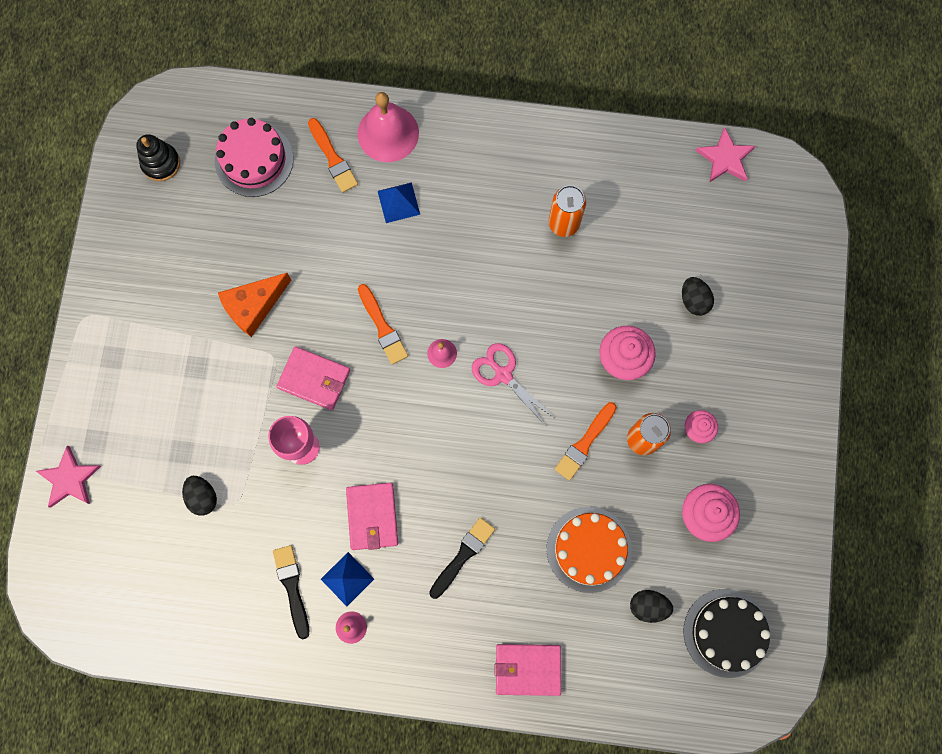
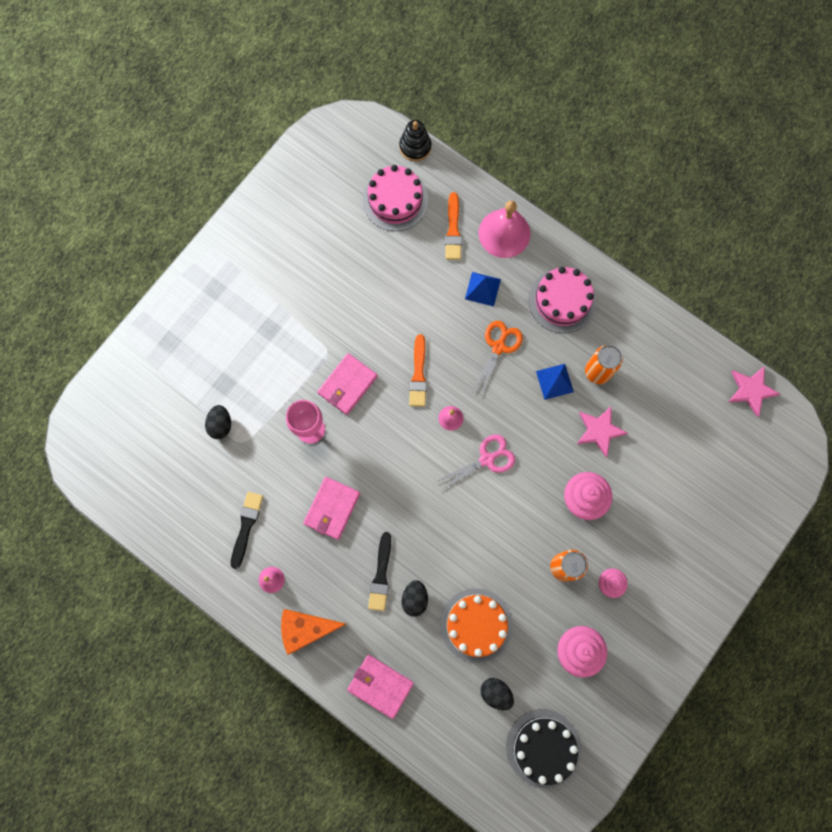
camera: 30 degrees right, 0 degrees up
(70, 479) = (137, 359): pink star -> pink star (599, 431)
(161, 163) = (327, 167): black stacking toy -> black stacking toy (415, 147)
(254, 306) = (334, 307): orange cheese -> orange cheese (306, 629)
(314, 379) = (347, 385): pink wallet -> pink wallet turned 75 degrees clockwise
(347, 579) = (288, 543): blue pyramid -> blue pyramid (554, 381)
(449, 253) = (498, 347): none -> orange scissors
(463, 555) = (381, 575): black brush -> black brush turned 120 degrees clockwise
(487, 170) = (562, 301): none -> pink cake
(503, 374) = (487, 459): pink scissors -> pink scissors turned 75 degrees clockwise
(584, 443) = (518, 545): orange brush -> none
(694, 300) = (663, 485): black egg -> black egg (415, 598)

